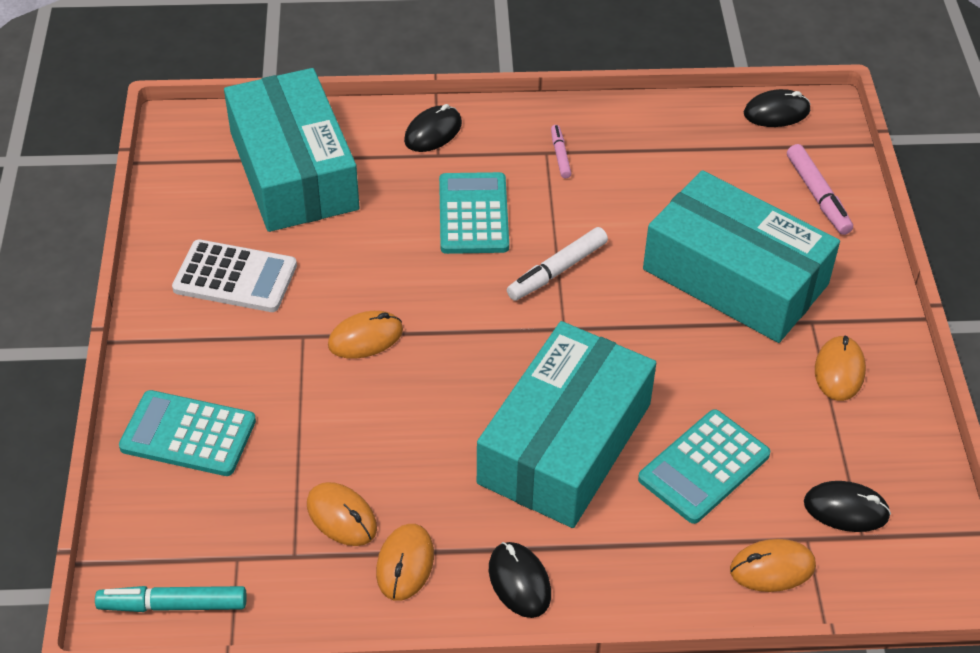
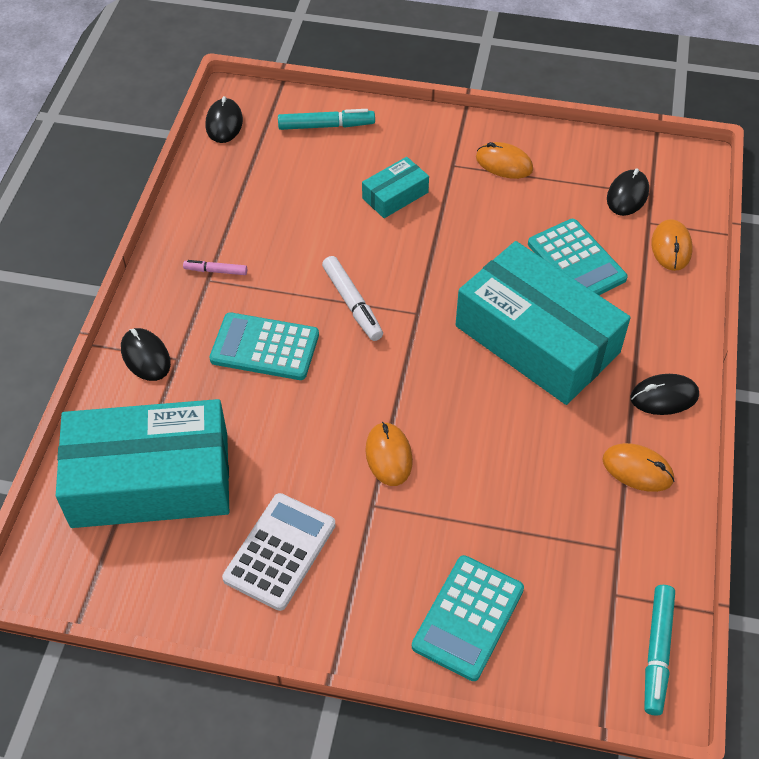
camera: 75 degrees left, 5 degrees up
(342, 516) = (583, 507): orange mouse -> none
(735, 277) = (395, 195): turquoise box -> turquoise box, size x0.44
(818, 196) = (326, 126): pink marker -> turquoise marker

